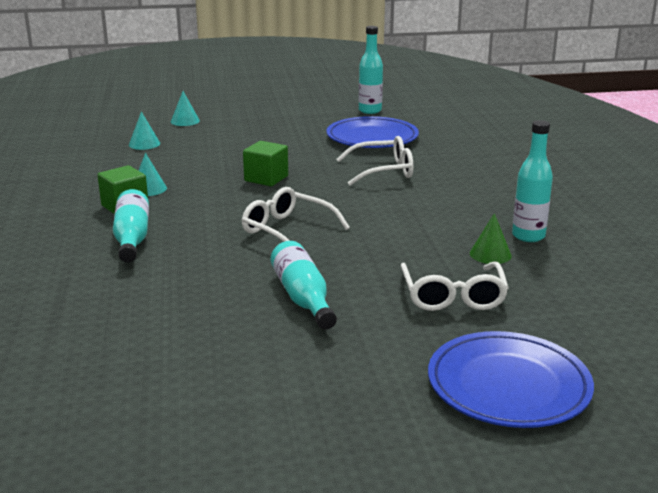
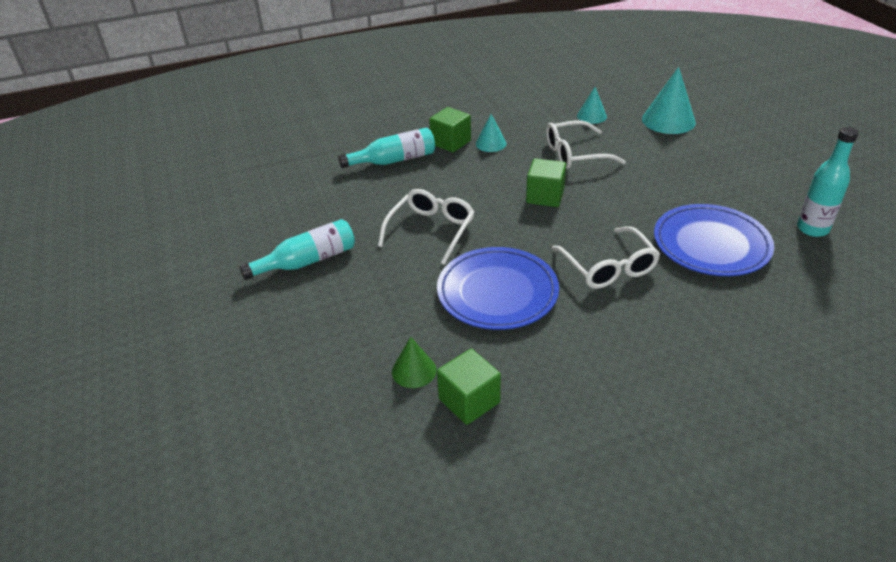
camera: 80 degrees right, 15 degrees up
(185, 121) = (668, 120): turquoise cone -> turquoise cone, size x1.73
(453, 296) = (318, 349): white glasses -> white glasses (575, 154)
(508, 386) = (167, 396): blue plate -> blue plate (497, 292)
(528, 236) = (469, 401): turquoise bottle -> green cube

